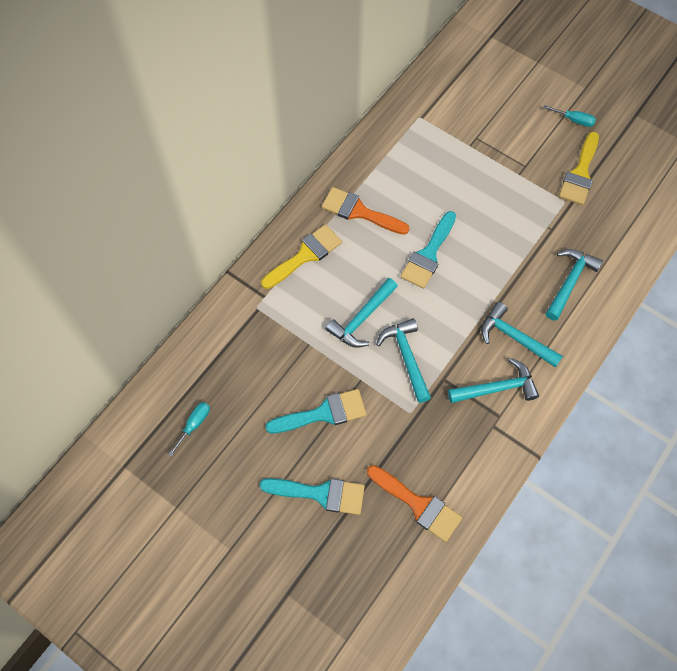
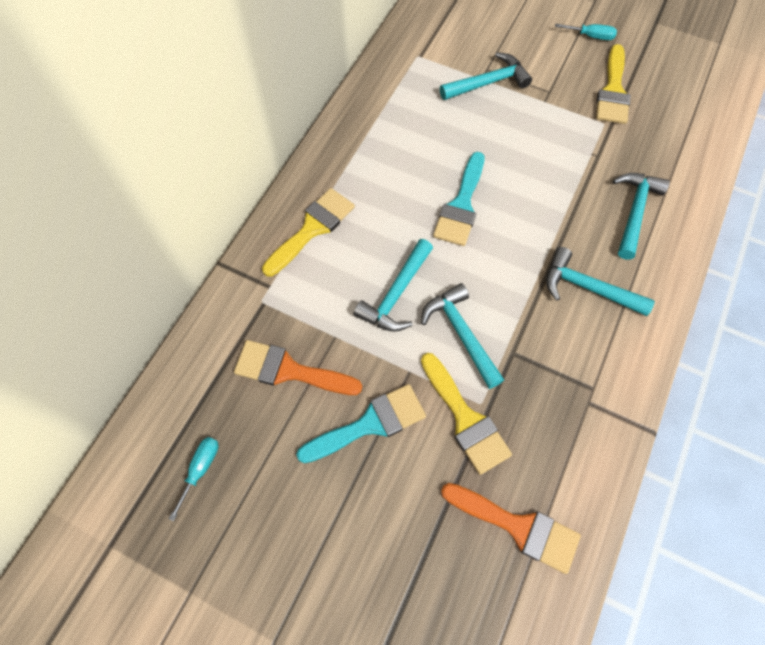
camera: 10 degrees left, 0 degrees up
(320, 493) = (385, 535): turquoise brush -> none
(359, 212) = (369, 168): orange brush -> orange brush (289, 370)
(396, 421) = (465, 418): none -> yellow brush
(497, 388) = (581, 353): turquoise hammer -> turquoise hammer (488, 83)

